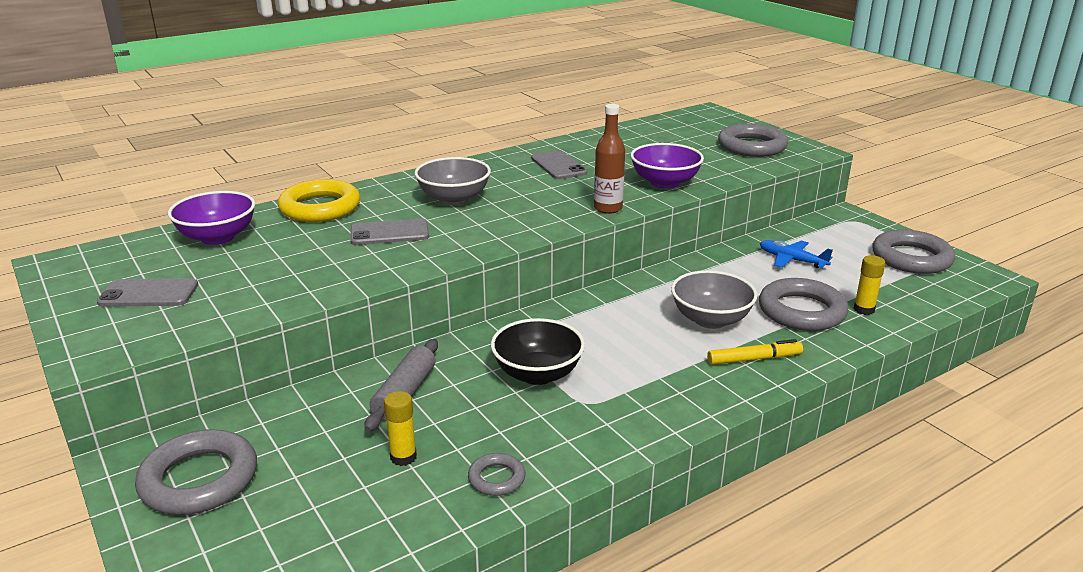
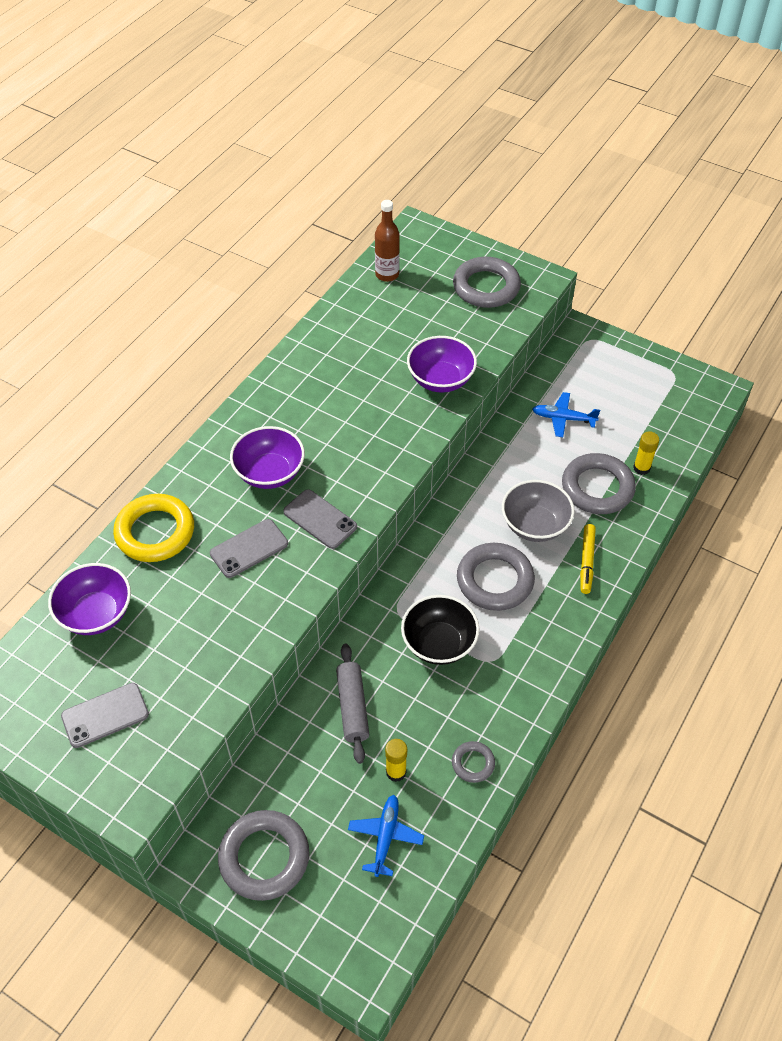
camera: 25 degrees left, 25 degrees up
(341, 508) = (385, 837): none -> blue plane
(454, 199) = (269, 473): grey bowl -> purple bowl
(558, 166) = (330, 381): grey phone -> grey phone (320, 519)
(608, 208) = (414, 440): brown bottle -> brown bottle (387, 274)
(754, 359) = (587, 562): yellow marker -> yellow marker turned 135 degrees clockwise
(911, 258) = (653, 382): grey ring -> grey ring (495, 580)

